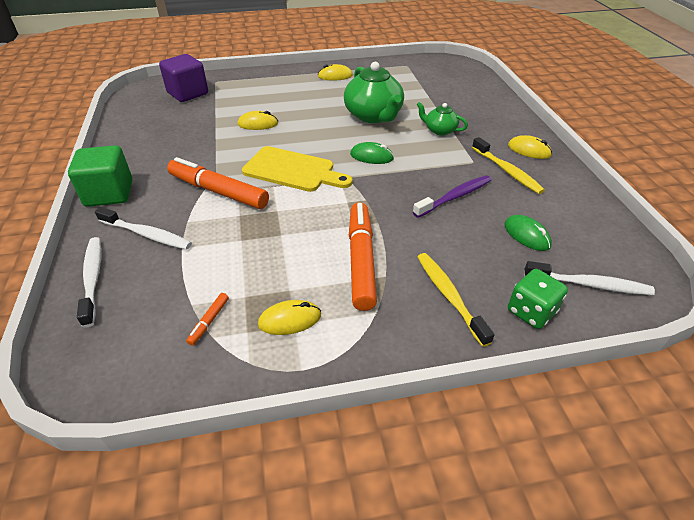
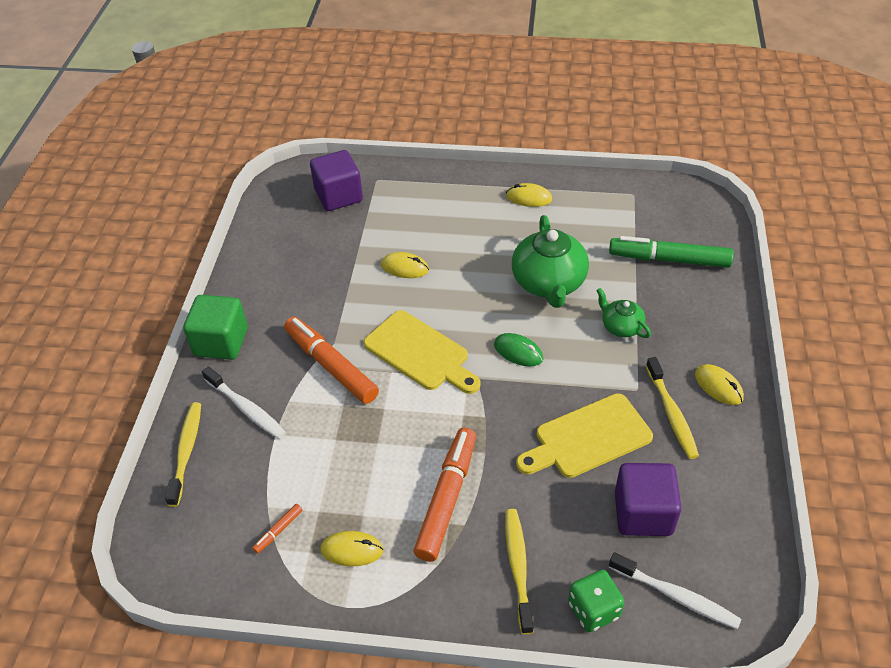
camera: 20 degrees right, 5 degrees up
(93, 279) = (186, 451): white toothbrush -> yellow toothbrush
(450, 92) = (669, 259): none -> green marker
(455, 197) = (588, 438): purple toothbrush -> yellow cutting board
(526, 235) = (643, 513): green mouse -> purple cube

